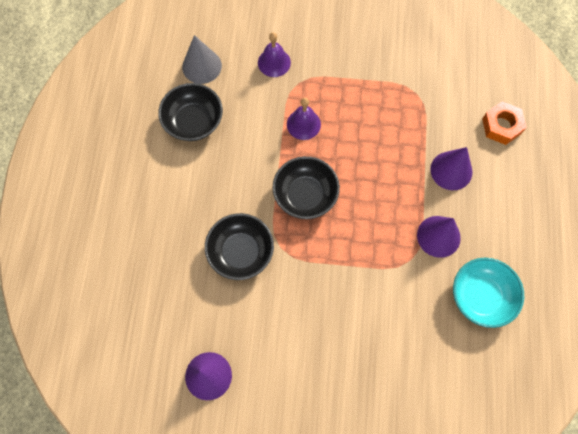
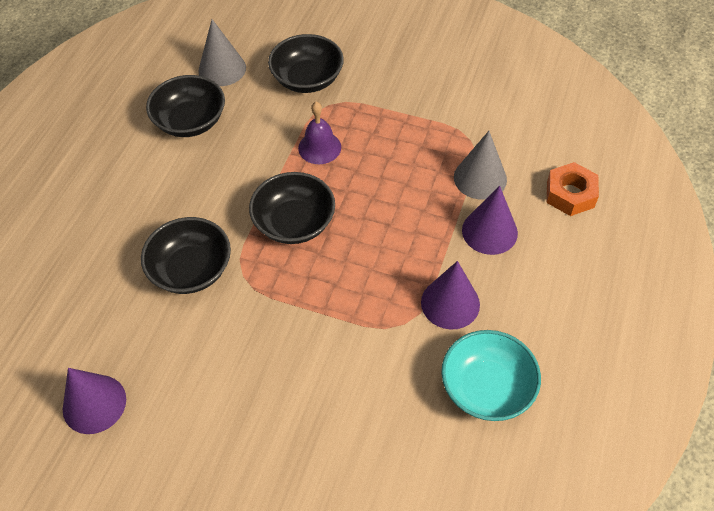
camera: 15 degrees right, 15 degrees down
(274, 62) = (307, 79): purple bell -> black bowl
(432, 126) = (480, 178): none -> grey cone

